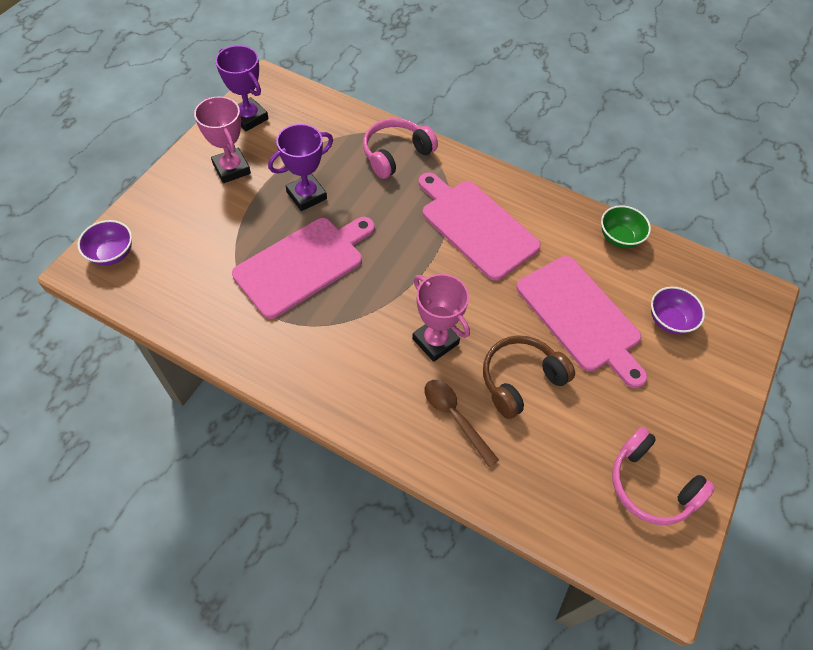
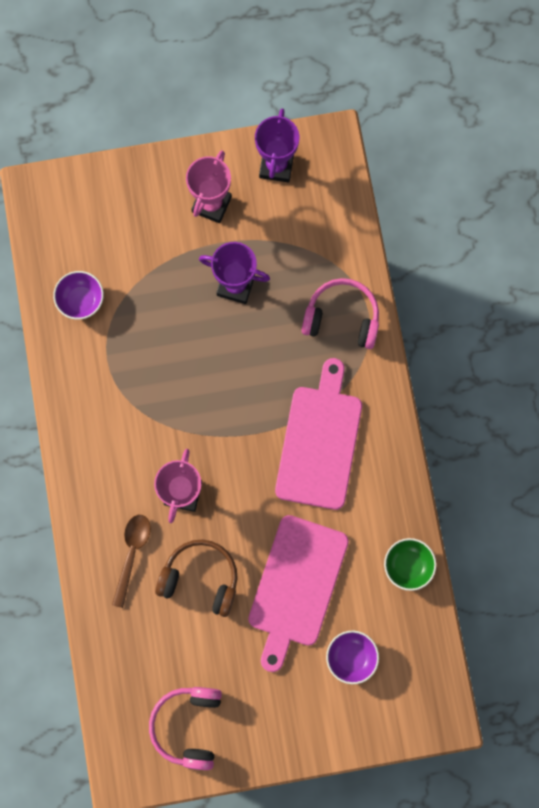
camera: 55 degrees right, 20 degrees up
(112, 254) = (62, 198): purple bowl -> purple bowl (81, 300)
(303, 264) = (169, 341): pink cutting board -> none

